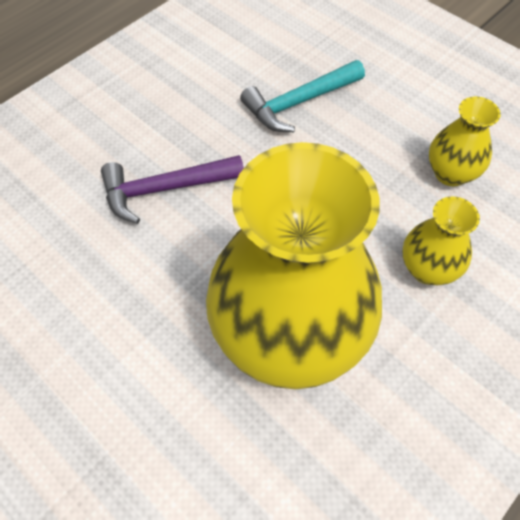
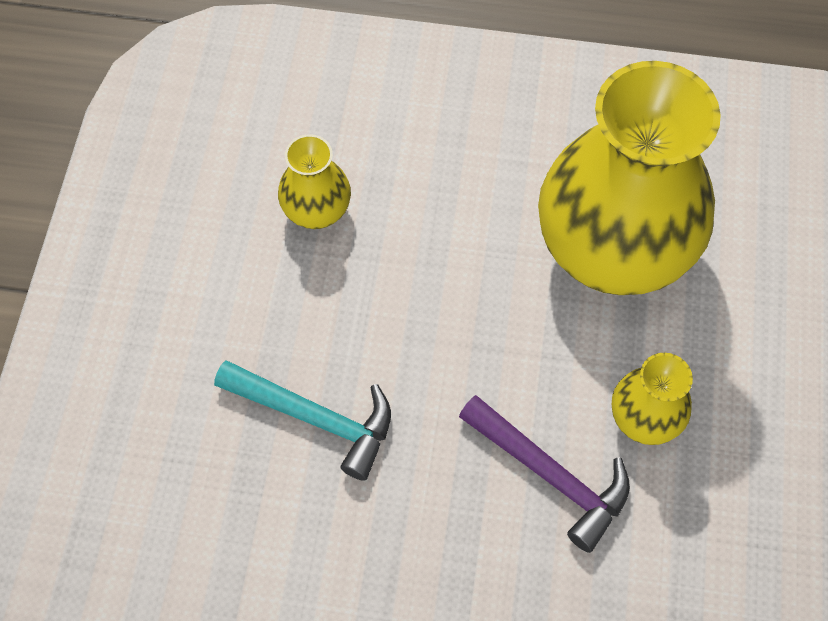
camera: 125 degrees left, 5 degrees up
(427, 269) = (454, 179): yellow vase -> yellow vase (644, 419)

